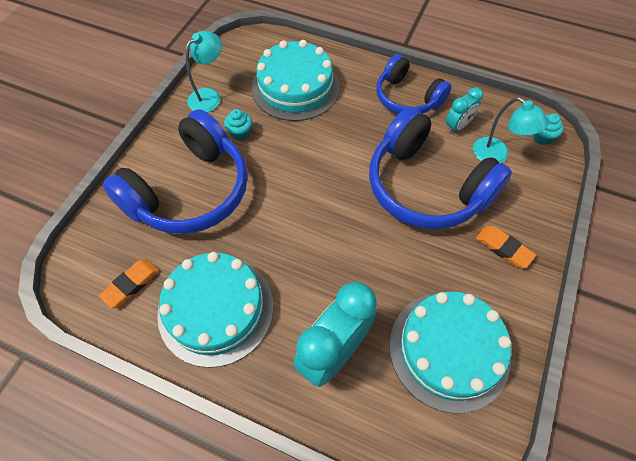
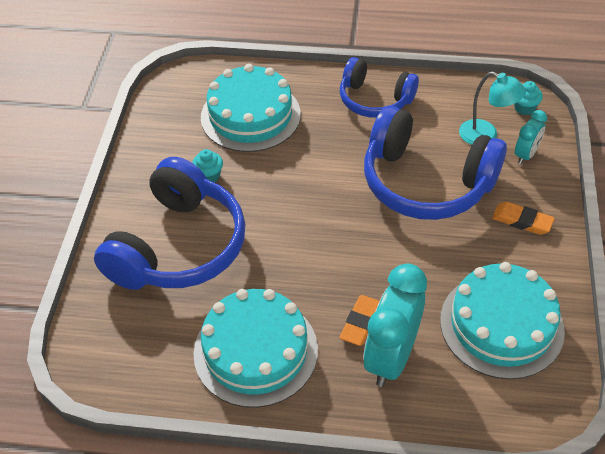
camera: 15 degrees left, 10 degrees down
(131, 284) = (155, 352): orange eraser -> orange eraser (360, 322)
(209, 96) = (158, 146): turquoise lamp -> none
(457, 126) = (437, 116): turquoise clock -> turquoise clock (525, 155)

